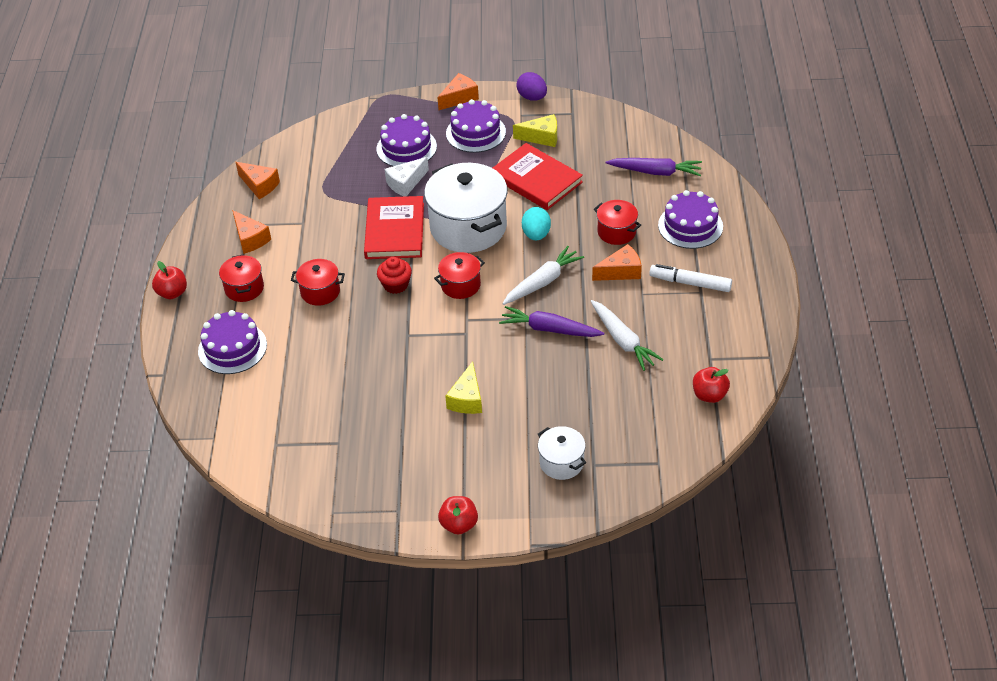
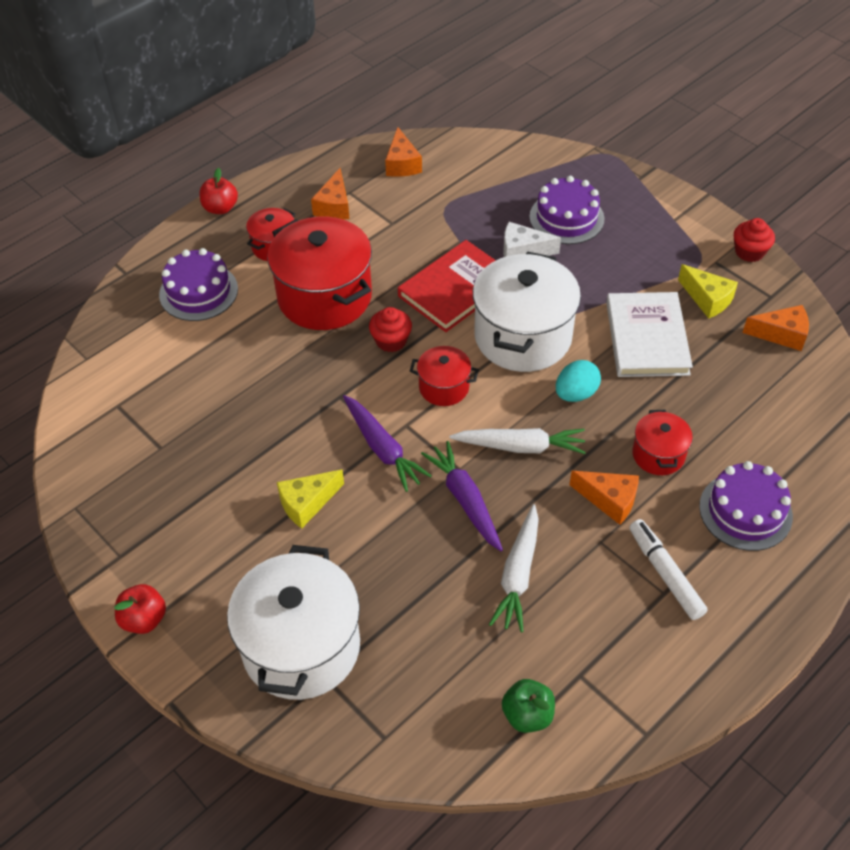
camera: 45 degrees right, 5 degrees up
(320, 292) = (324, 297): red pot -> red pot, size x2.01
(459, 98) = (677, 204): orange cheese -> orange cheese (781, 334)
(475, 132) = (648, 248): purple cake -> none
(532, 97) = (749, 252): purple egg -> red cupcake
(536, 179) = (647, 338): red book -> white book
(561, 462) = (301, 646): white pot -> white pot, size x2.01
(655, 172) = (781, 423): purple carrot -> purple carrot (382, 448)
(709, 395) = (527, 715): red apple -> green apple

